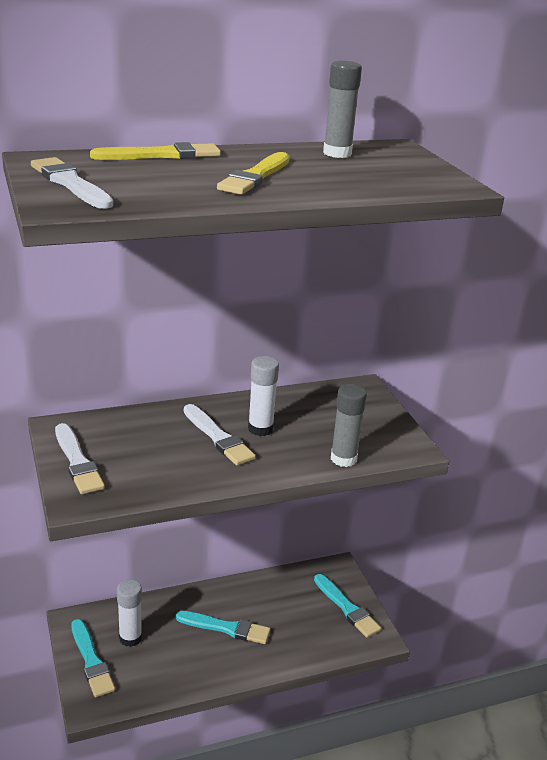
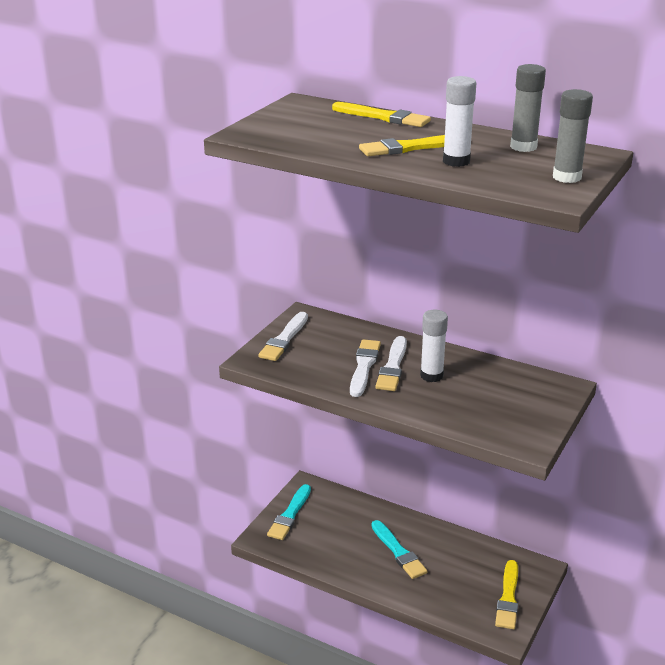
camera: 50 degrees right, 0 degrees up
(70, 183) = (281, 122): white brush -> white brush (364, 366)
(130, 638) = (329, 517): white glue stick -> white glue stick (456, 161)
(343, 459) = (460, 423): grey glue stick -> grey glue stick (567, 177)
(347, 608) = (508, 598): turquoise brush -> yellow brush

